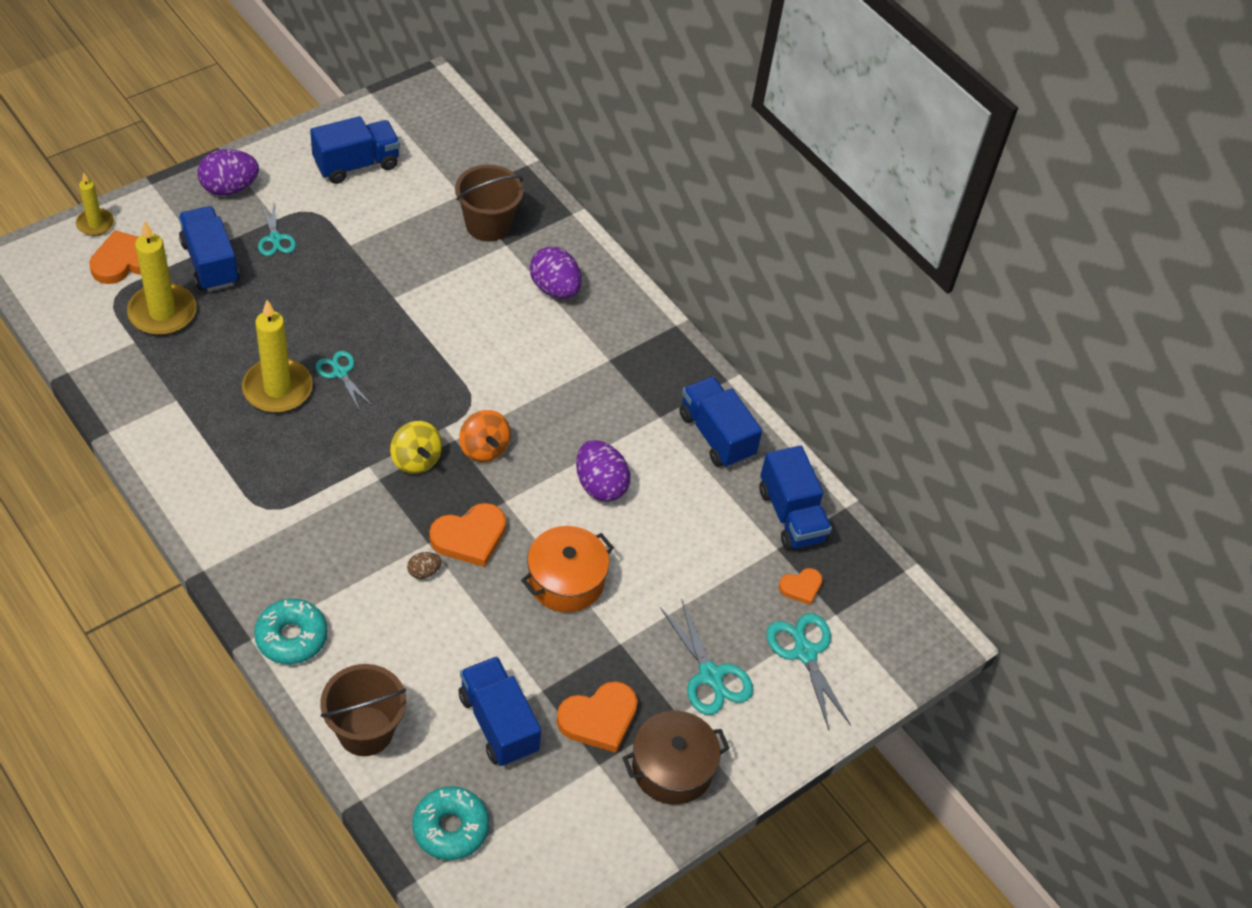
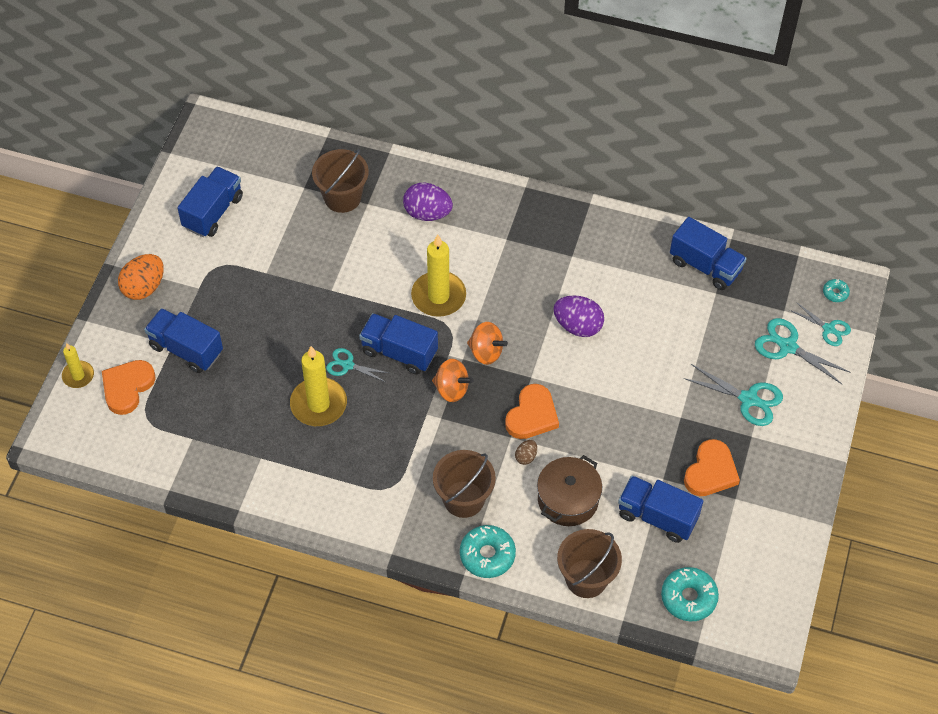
camera: 30 degrees left, 5 degrees up
(162, 313) = (190, 406): yellow candle -> yellow candle (438, 296)
(229, 188) = (144, 287): purple egg -> orange egg
(275, 238) = (212, 302): turquoise scissors -> turquoise scissors (828, 329)
(323, 568) = (464, 499): none -> brown bucket
(416, 460) = (451, 389): yellow spinning top -> orange spinning top
(566, 580) = (614, 401): orange pot -> none
(672, 768) = (777, 470): brown pot -> brown pot (568, 499)
(716, 435) = (616, 244): blue truck -> blue truck (399, 352)
(801, 587) = (750, 307): orange heart -> none
(911, 634) = (835, 293): none -> turquoise donut

